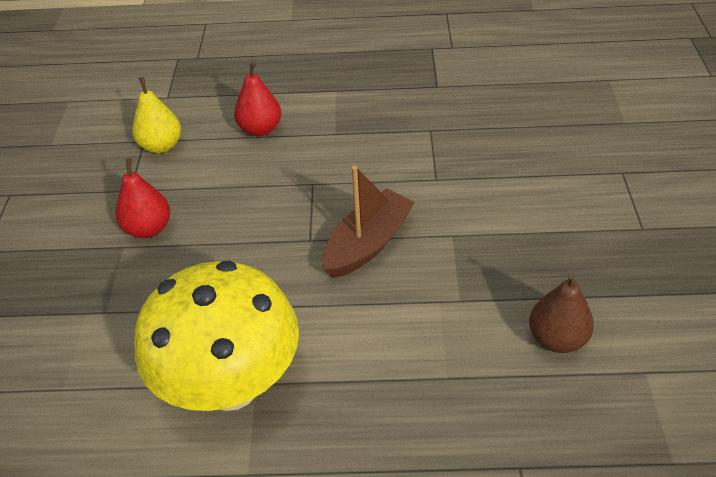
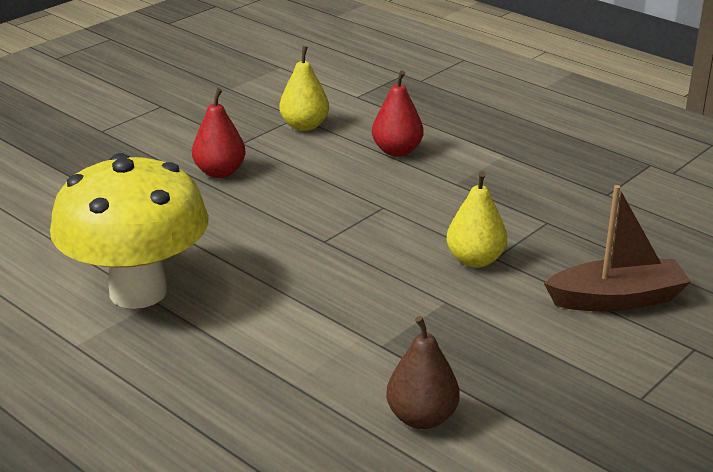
camera: 40 degrees right, 15 degrees down
(368, 244) = (365, 268): brown boat -> brown boat (617, 299)
(427, 189) = (475, 260): none -> yellow pear

